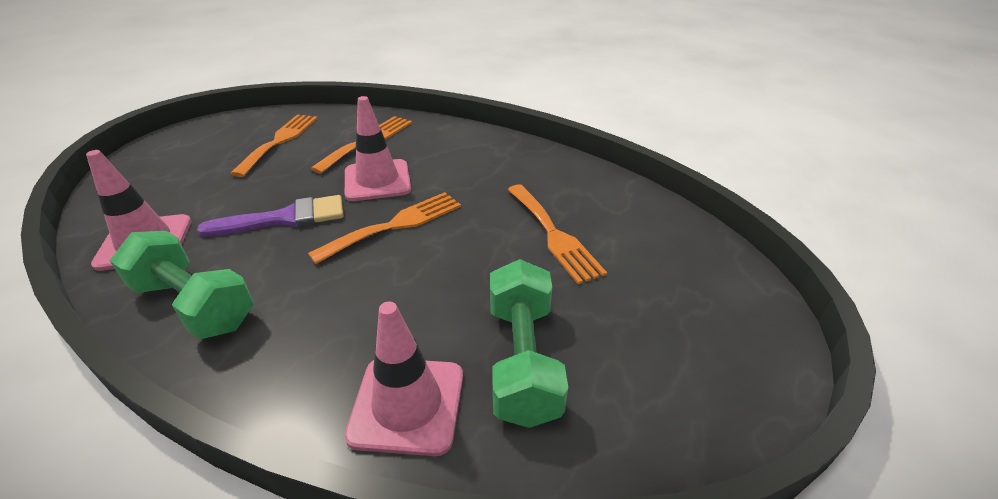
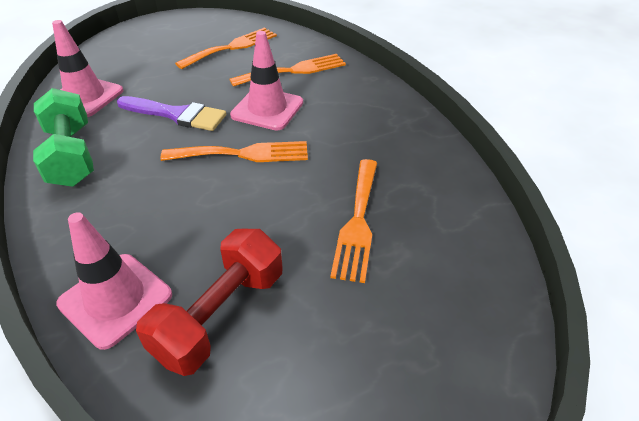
camera: 35 degrees right, 5 degrees up
(522, 360) = (220, 315): green dumbbell -> red dumbbell

